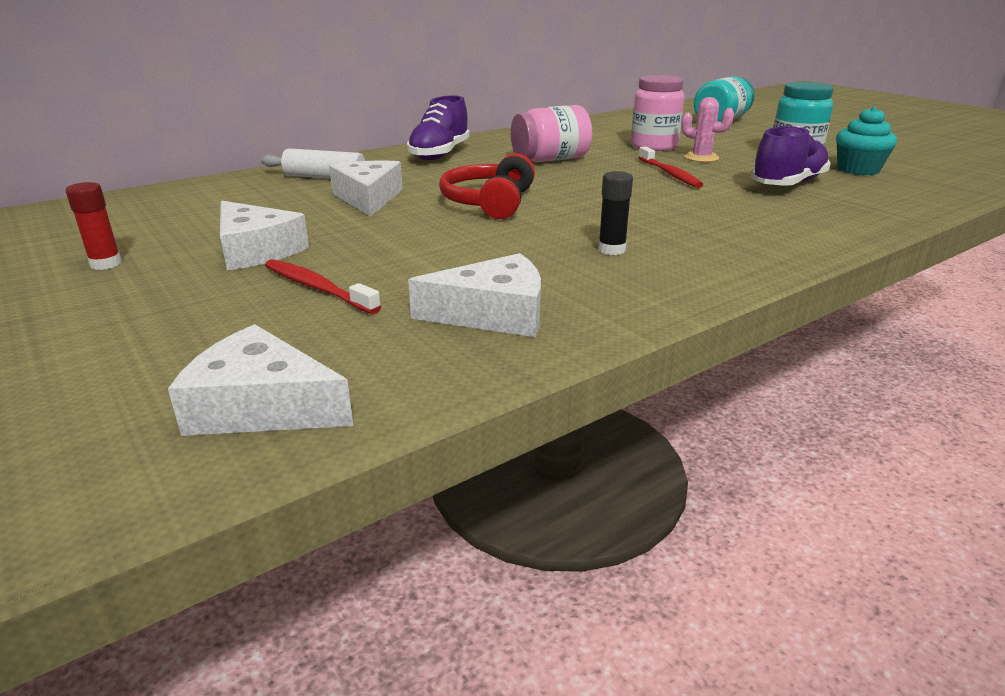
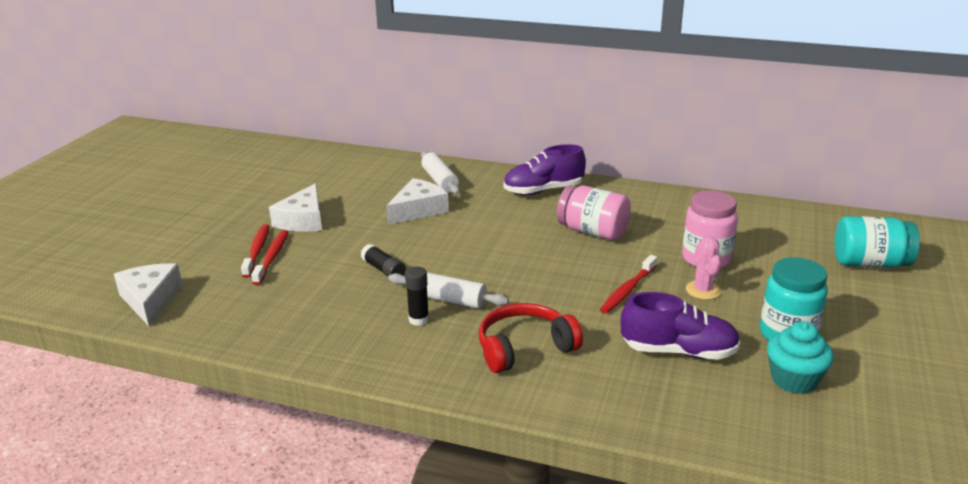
camera: 55 degrees right, 0 degrees up
(106, 264) = (251, 197): red glue stick -> none
(277, 293) = (257, 251): none -> red toothbrush
(473, 240) = (383, 270): none -> black glue stick
(489, 202) = (459, 248): red headphones -> red headphones (524, 348)
(493, 314) = (284, 316): white cheese -> none
(588, 230) = (447, 299): none -> white rolling pin

